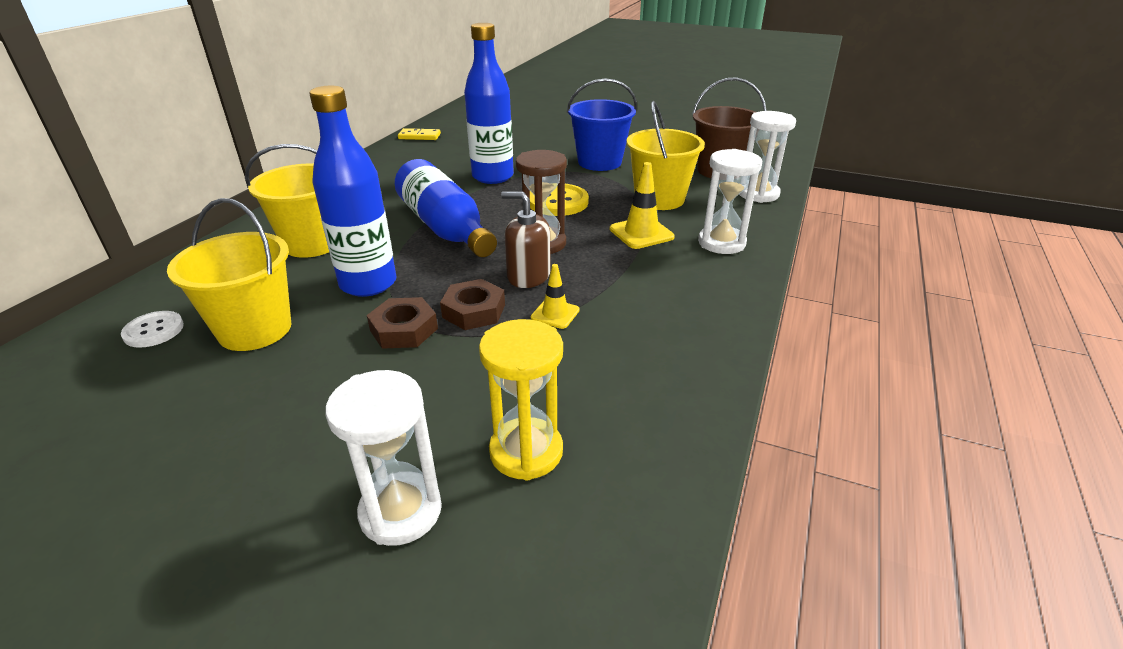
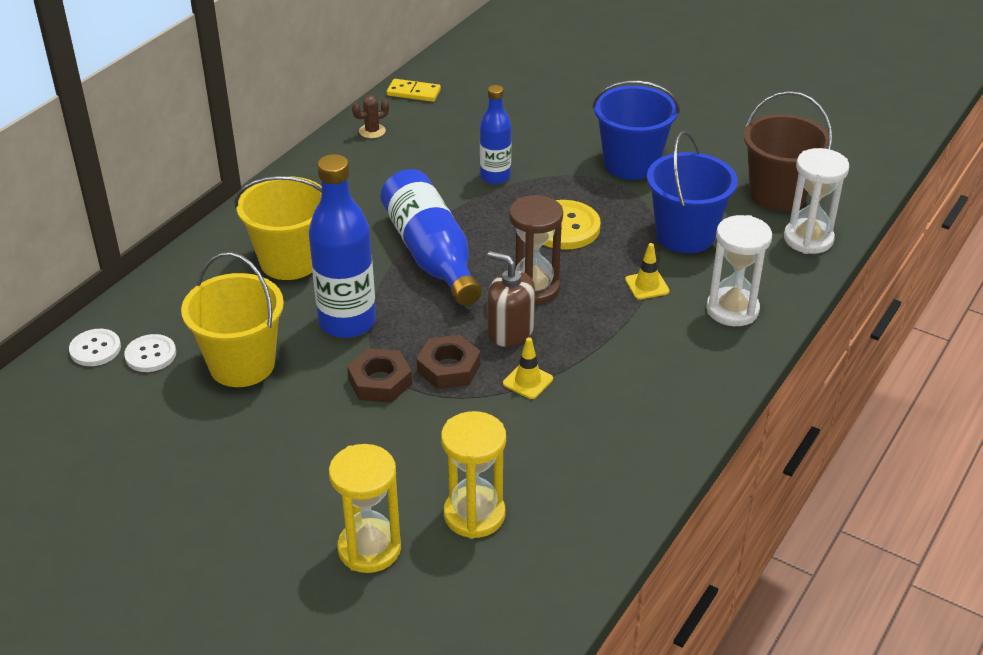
camera: 10 degrees right, 5 degrees up
(91, 332) = (95, 349): none -> white button
(387, 158) = (372, 131): none -> brown cactus
(401, 511) = (369, 548): white hourglass -> yellow hourglass
(492, 177) = (495, 177): blue bottle -> blue bottle, size x0.60
(641, 233) = (647, 285): yellow traffic cone -> yellow traffic cone, size x0.64
(659, 199) = (685, 235): yellow bucket -> blue bucket

